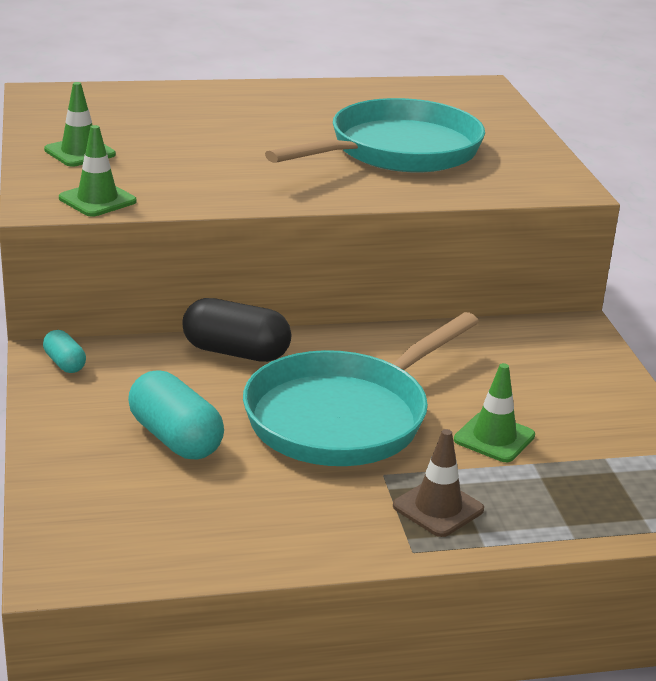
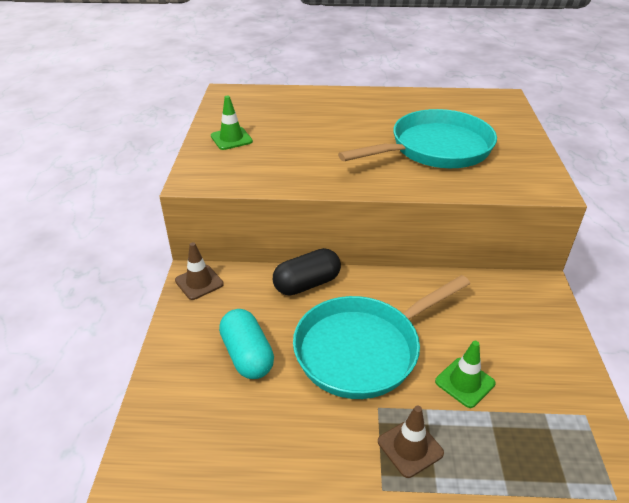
camera: 15 degrees right, 10 degrees up
(65, 363) = (199, 282): turquoise capsule -> brown traffic cone
(97, 200) = (227, 178): green traffic cone -> none
(236, 352) = (307, 284): black capsule -> black capsule turned 60 degrees counterclockwise

